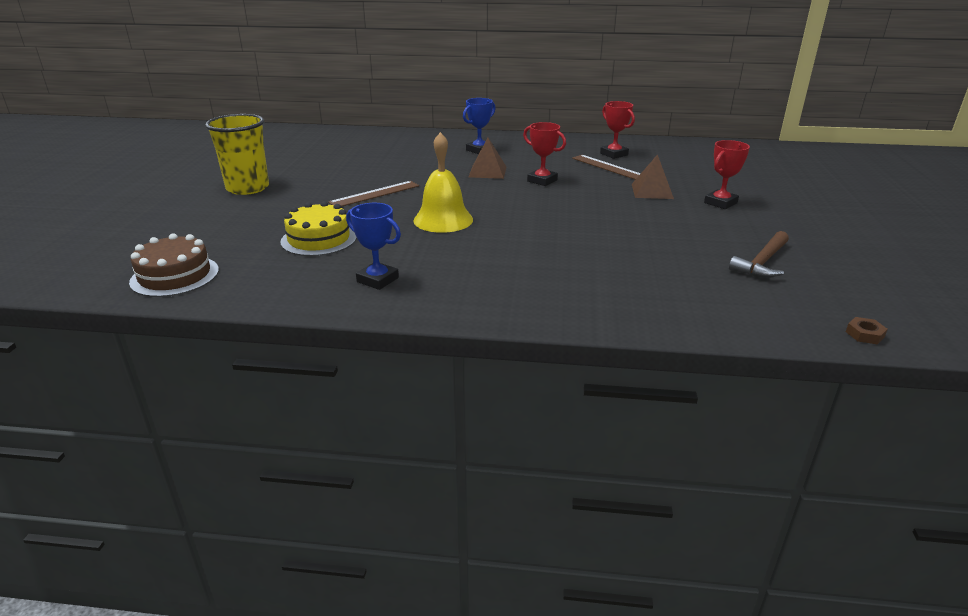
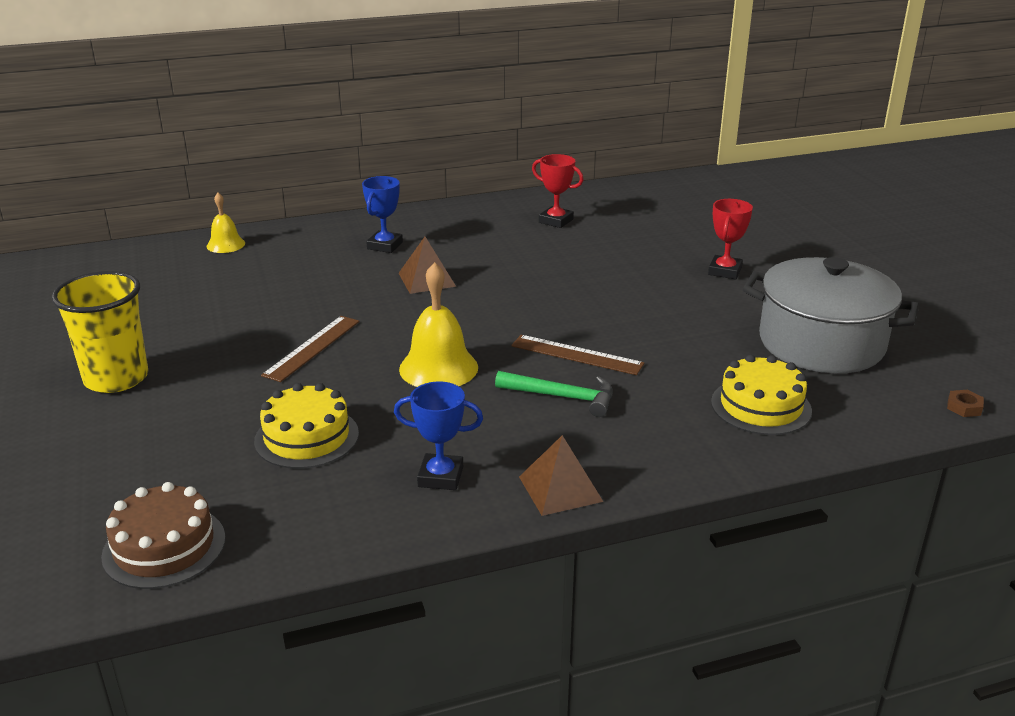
camera: 25 degrees left, 0 degrees up
(382, 135) = (225, 244): none -> yellow bell
(512, 253) = (562, 397): none -> green hammer
(542, 180) = (505, 280): red trophy -> none
(608, 167) = (566, 243): brown ruler -> brown ruler (576, 355)
(652, 191) = (642, 270): brown pyramid -> brown pyramid (560, 489)
(666, 292) = (761, 406): none -> yellow cake
(762, 262) = (821, 343): brown hammer -> grey pot

